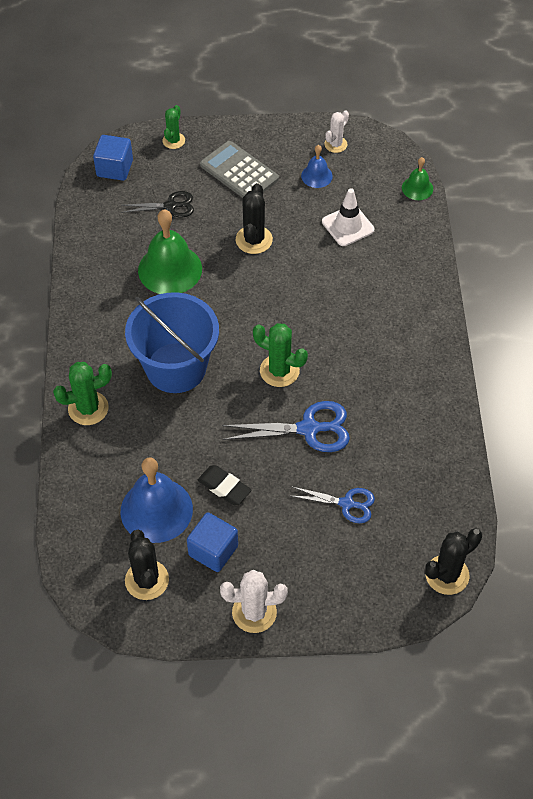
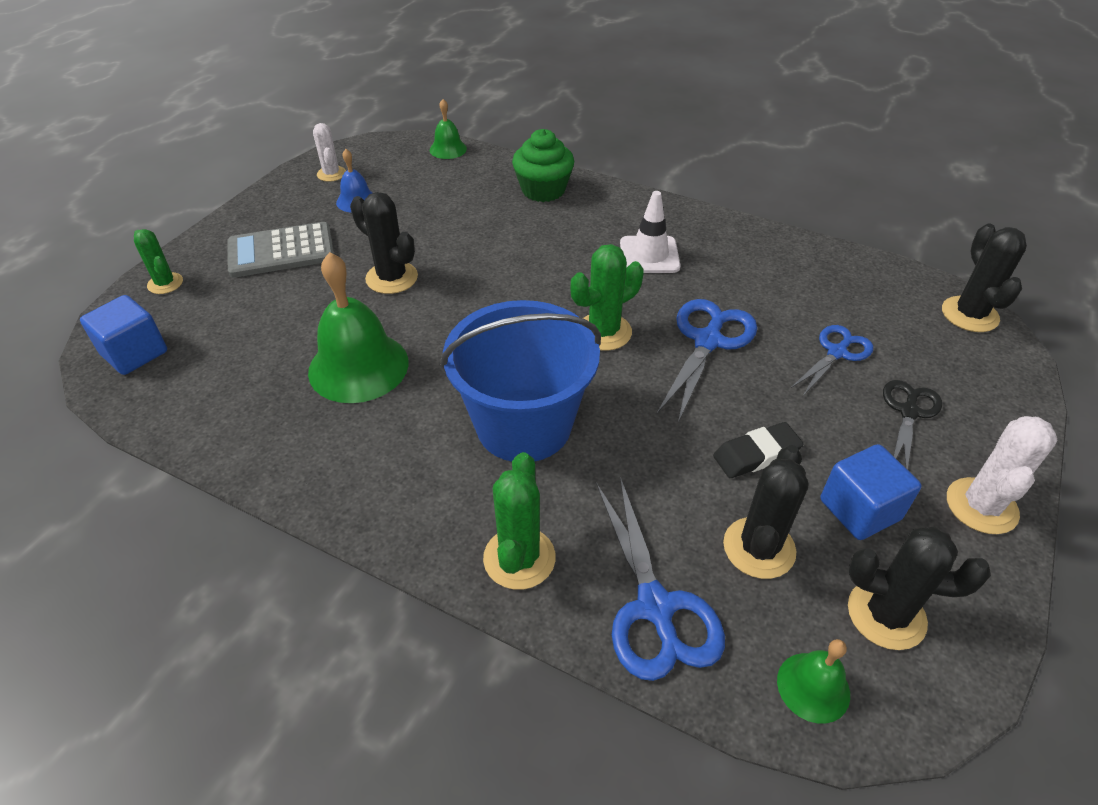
camera: 60 degrees left, 10 degrees down
(86, 558) = (813, 687): none -> green bell
(93, 477) = (655, 607): none -> blue scissors
(156, 510) = (759, 548): blue bell -> black cactus
(171, 206) = (260, 325): black scissors -> black scissors (908, 412)
(348, 226) = (447, 206): white traffic cone -> white traffic cone (649, 255)
(409, 268) = (543, 190): none -> green cupcake

